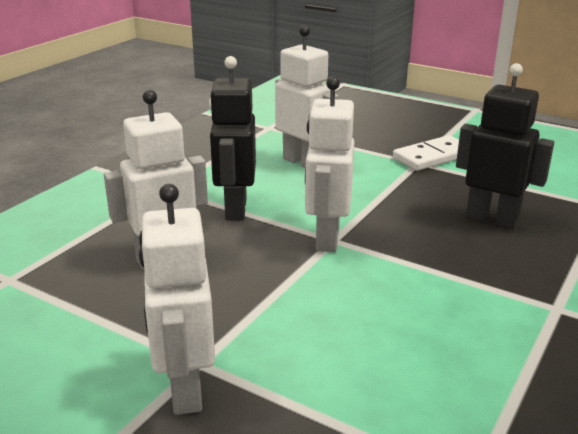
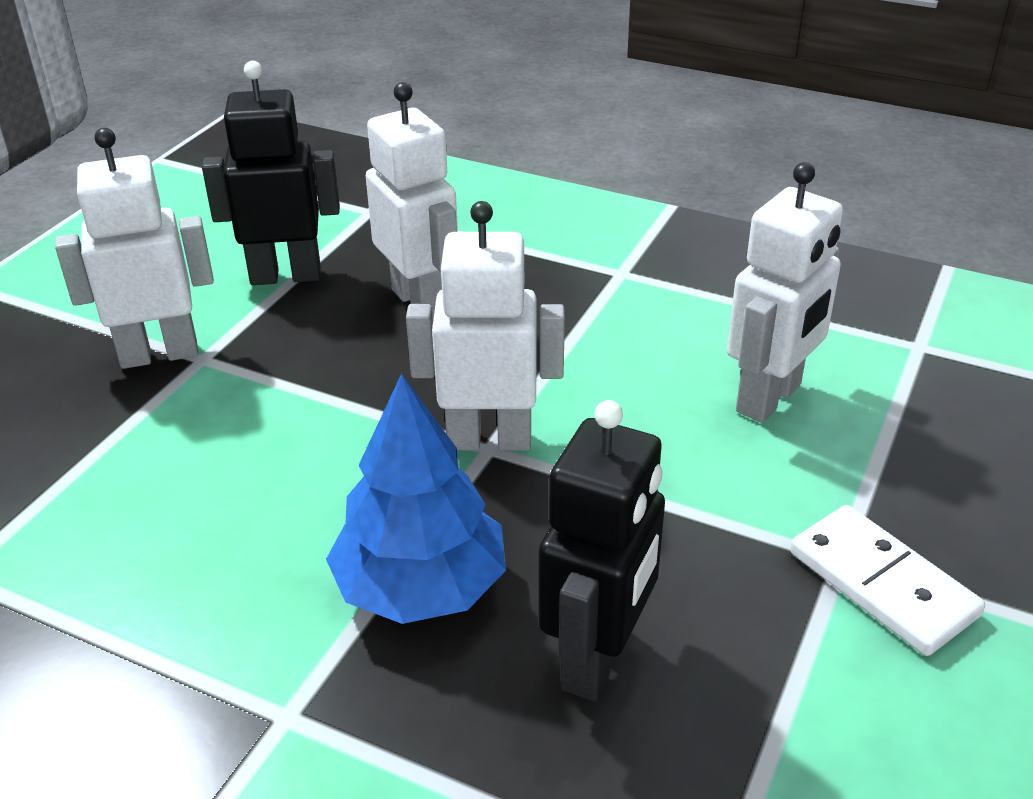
camera: 85 degrees right, 10 degrees up
(235, 209) = (568, 342): black robot -> black robot (286, 276)
(453, 264) = (421, 587): none -> blue tree

